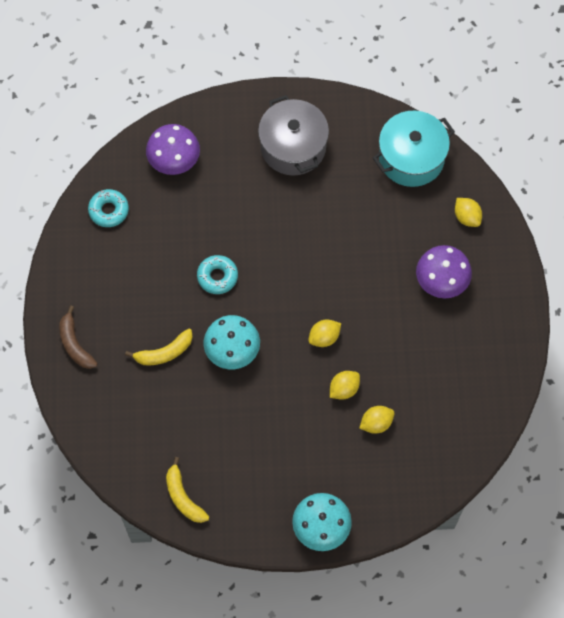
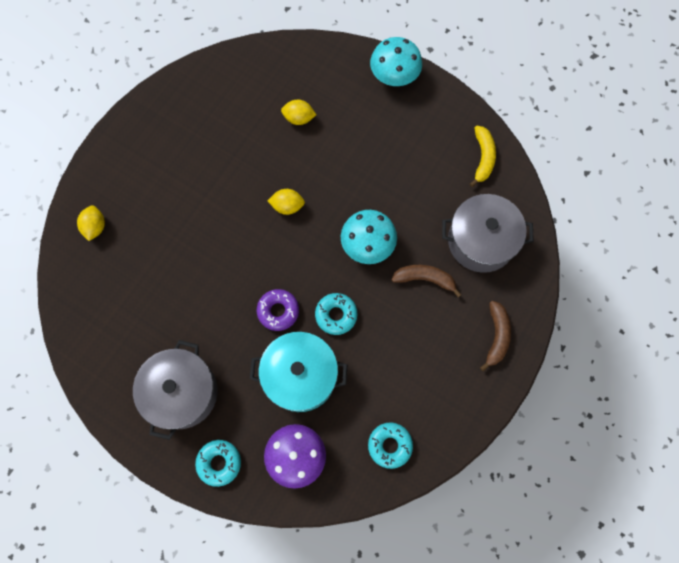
camera: 145 degrees left, 5 degrees up
(137, 417) = (481, 241): none -> grey pot
(164, 352) = (425, 279): yellow banana -> brown banana
(227, 120) = (219, 463): none -> turquoise donut
(266, 250) = (278, 311): none -> purple donut
(344, 389) = (303, 158): yellow lemon -> none
(411, 158) = (93, 309): turquoise pot -> turquoise pot (300, 376)
(441, 280) = (160, 190): purple mushroom -> none

